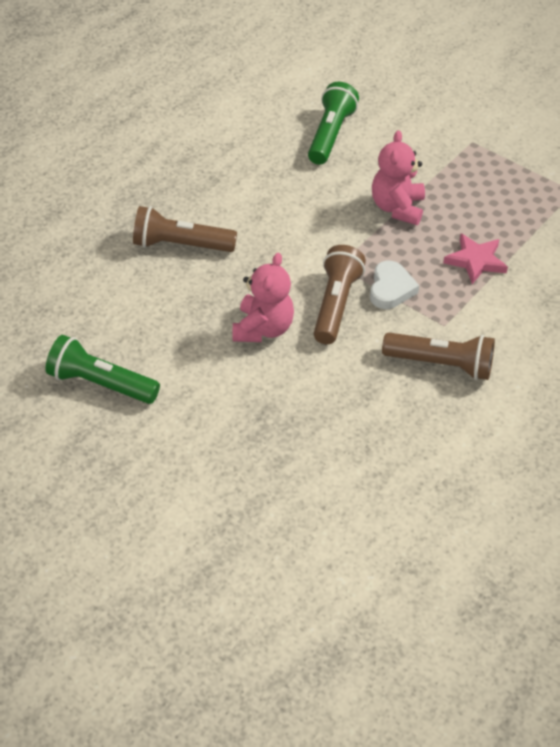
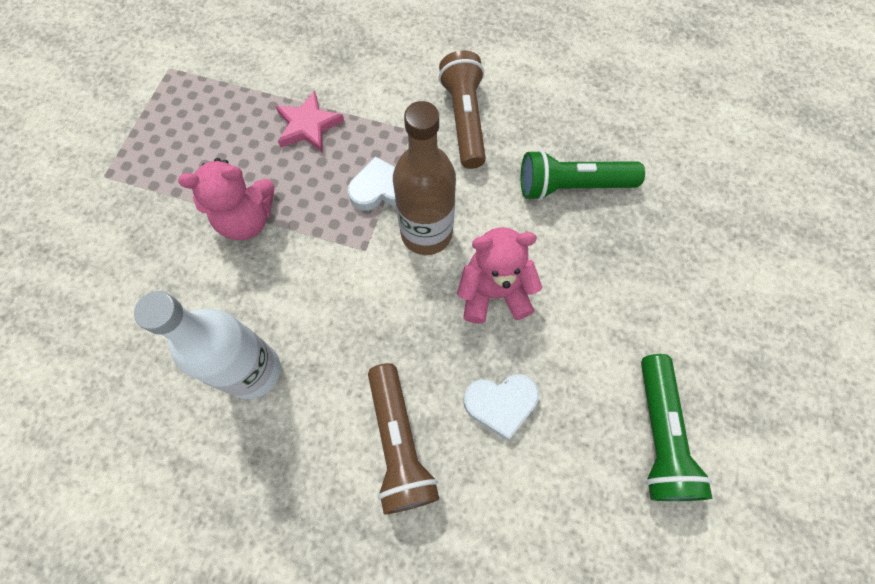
camera: 110 degrees left, 20 degrees up
(176, 304) = (500, 404): none -> white heart
(272, 188) = (253, 371): none -> white bottle
(330, 135) = (125, 336): green flashlight -> green flashlight (572, 186)
(335, 305) = (426, 233): brown flashlight -> brown bottle

